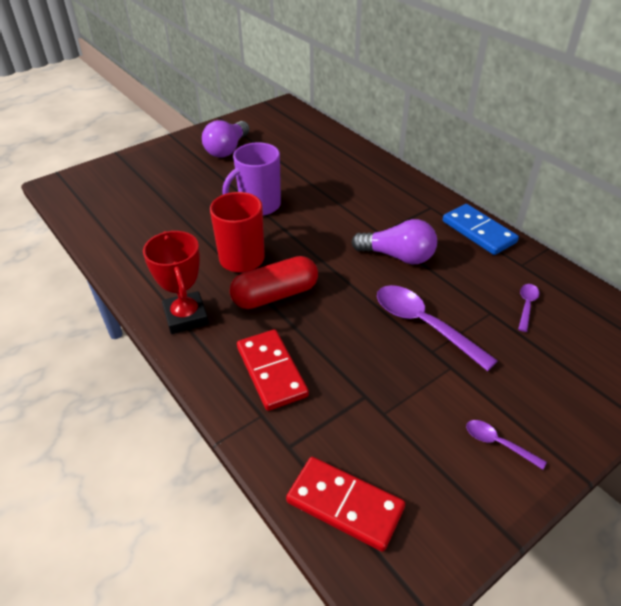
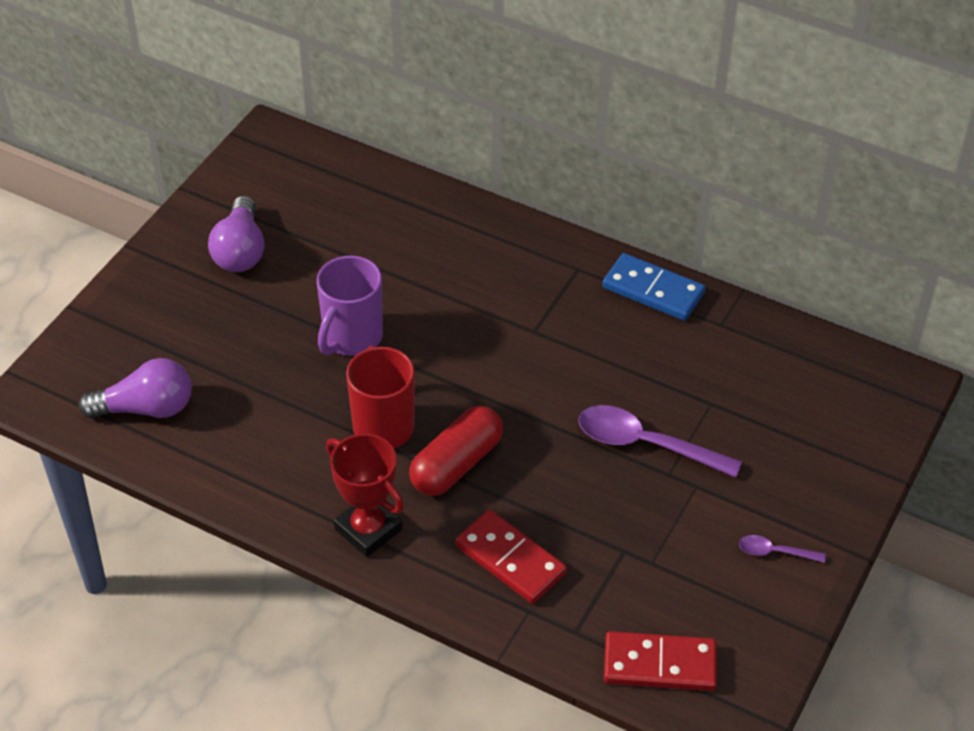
camera: 25 degrees left, 5 degrees up
(398, 256) = (573, 360): purple light bulb -> purple light bulb (146, 408)
(526, 305) = (746, 380): purple spoon -> none

